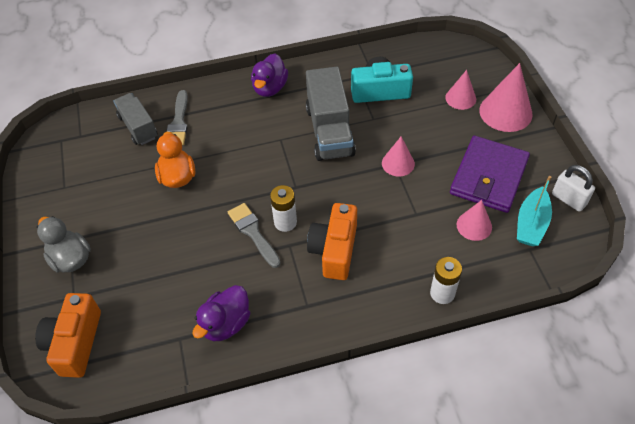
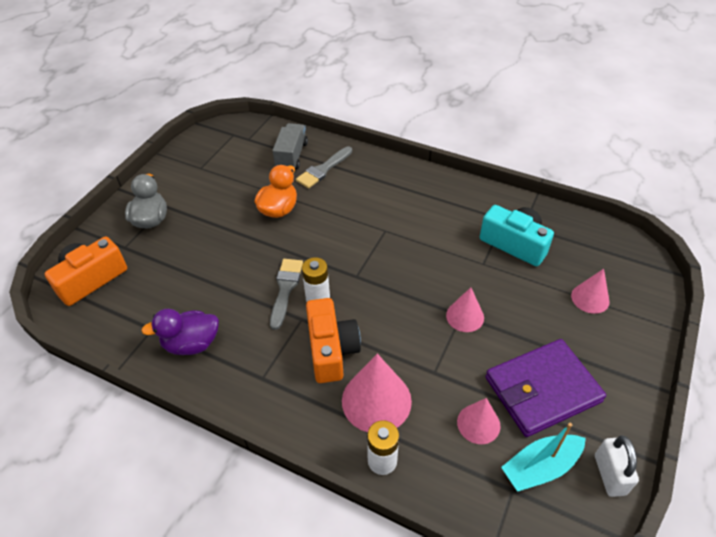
camera: 40 degrees right, 5 degrees down
(270, 88) = (420, 185): purple duck -> none
(329, 131) = (432, 249): grey truck -> none
(334, 250) = (331, 350): orange camera -> orange camera turned 120 degrees clockwise
(505, 112) = (626, 341): pink cone -> pink cone (376, 400)

